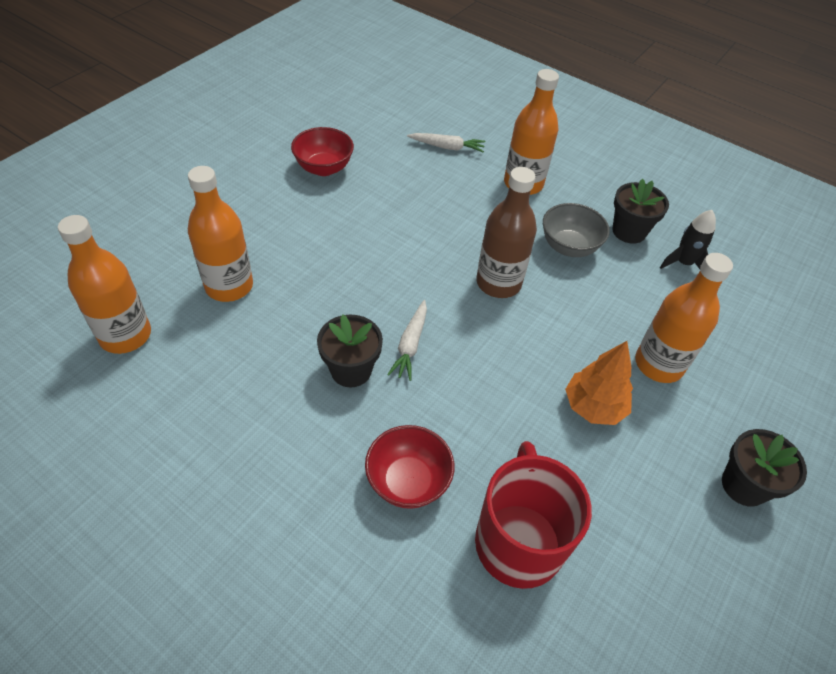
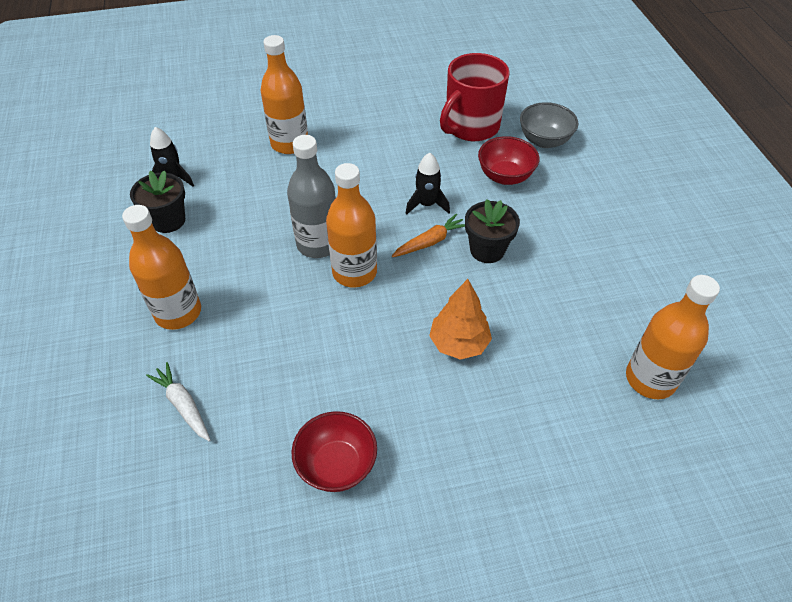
camera: 135 degrees left, 0 degrees up
(229, 286) = (535, 373): orange bottle -> orange bottle (354, 272)
(410, 345) = (430, 242): white carrot -> orange carrot
(453, 383) = (427, 204): none -> black rocket
(498, 283) = (318, 244): brown bottle -> grey bottle
(569, 247) = (229, 237): grey bowl -> grey bowl (544, 141)
(593, 407) = (358, 148): orange tree -> orange tree (459, 343)
(744, 485) = (332, 85): black flower pot -> none

